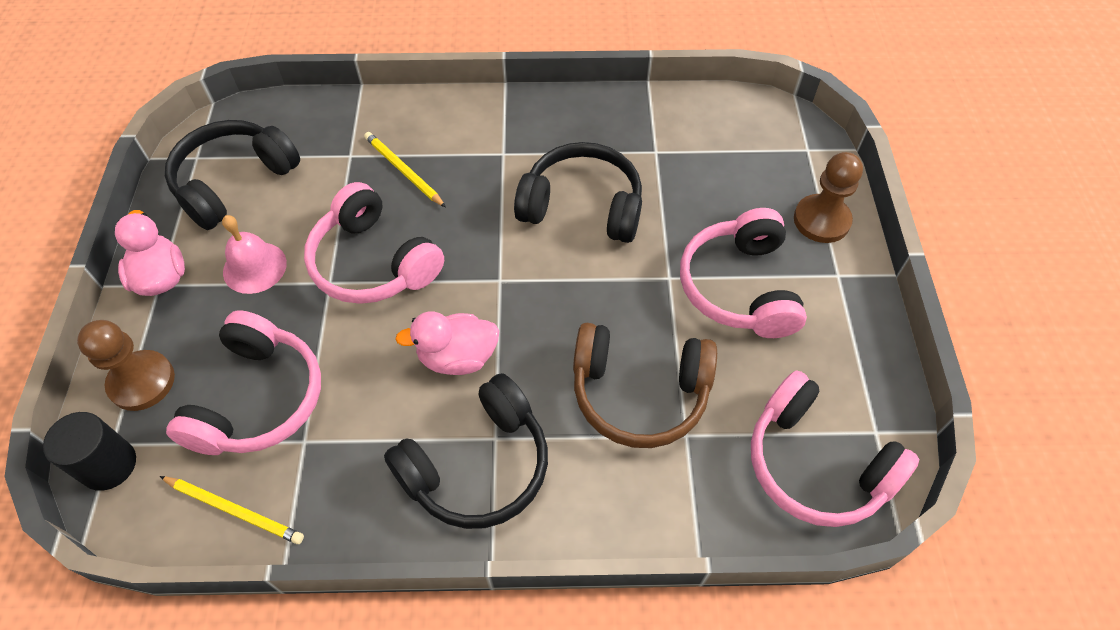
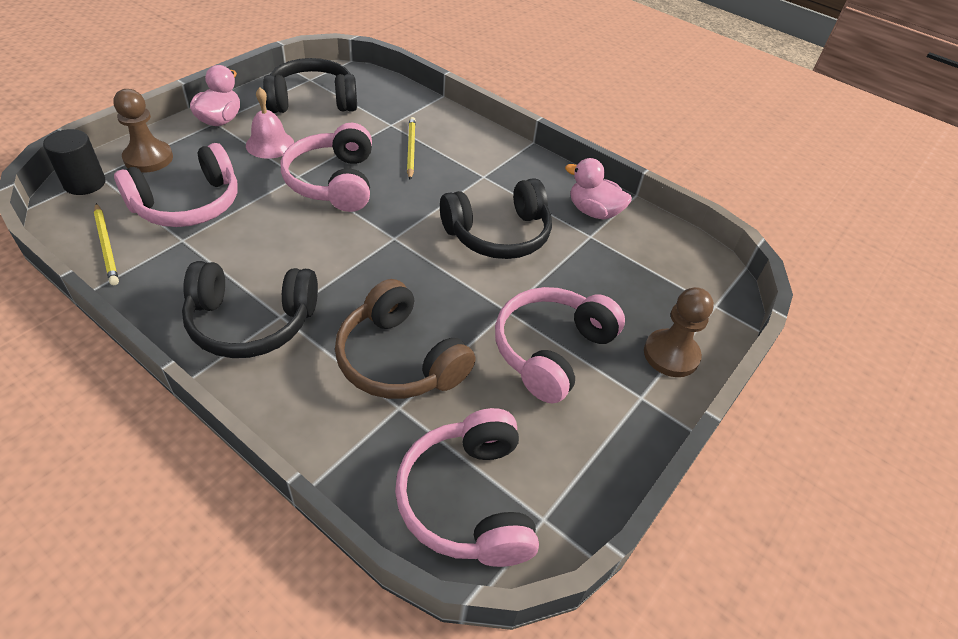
camera: 35 degrees right, 10 degrees down
(457, 357) = (316, 259): pink duck -> pink duck (593, 212)
(582, 206) = (498, 234): black headphones -> black headphones turned 105 degrees clockwise

